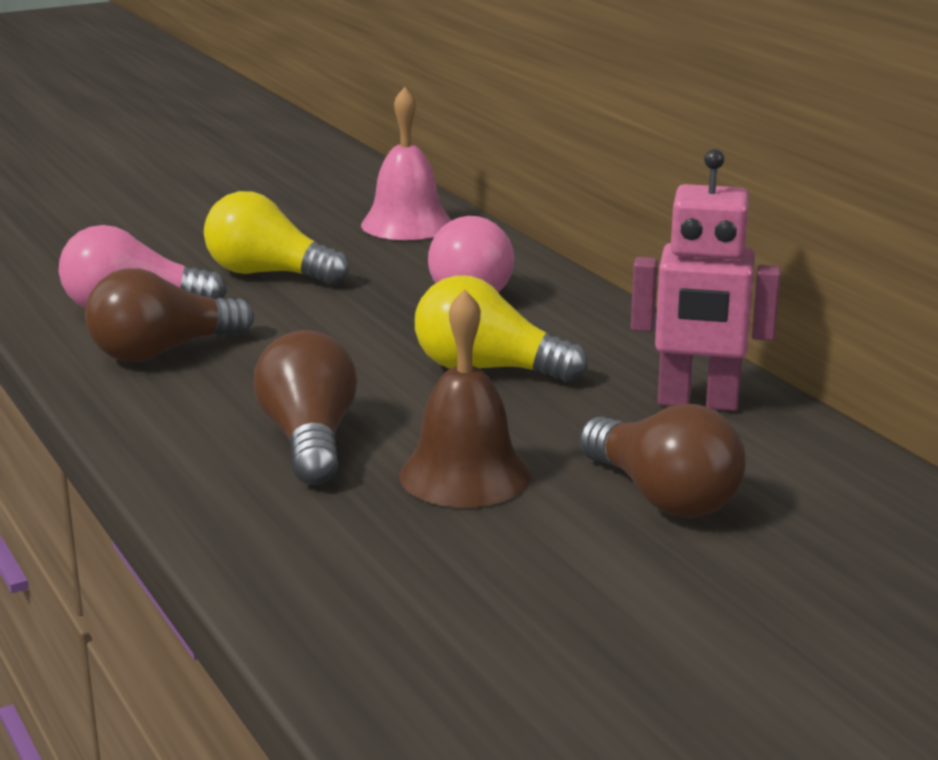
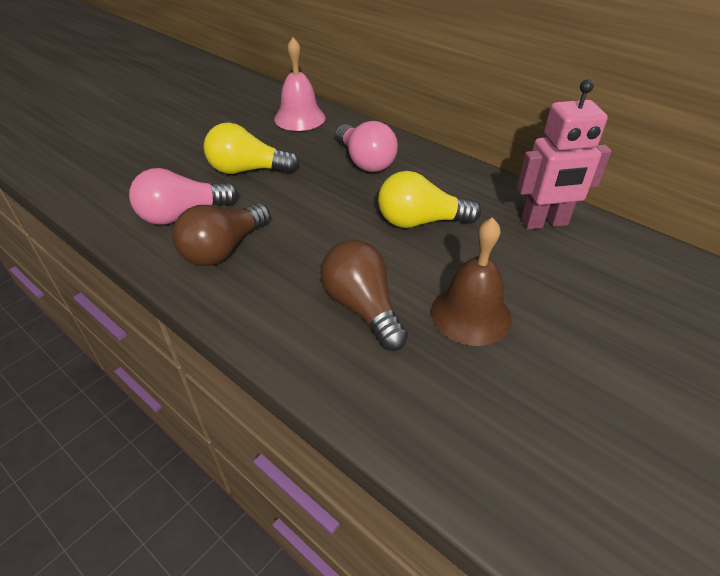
camera: 20 degrees left, 20 degrees up
(662, 497) = (586, 304): brown light bulb -> none

